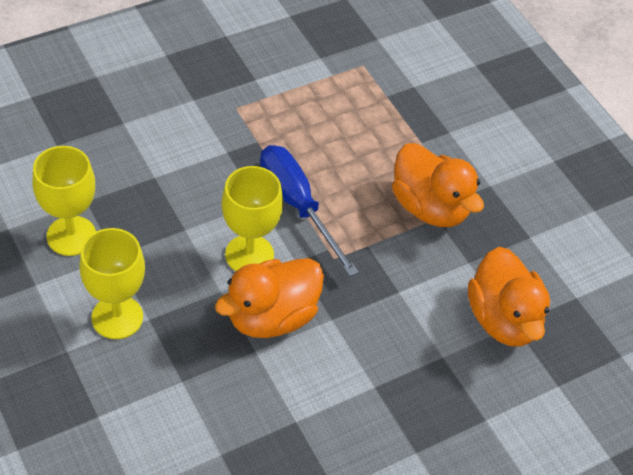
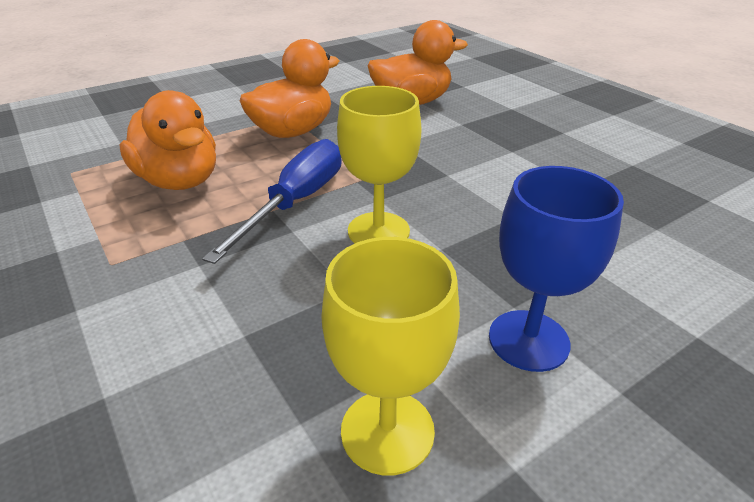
camera: 90 degrees left, 15 degrees down
(117, 317) = (528, 340): yellow goblet -> blue goblet
(271, 317) = (462, 209): orange duck -> orange duck (179, 181)
(297, 205) = (296, 202): blue screwdriver -> blue screwdriver turned 150 degrees clockwise

